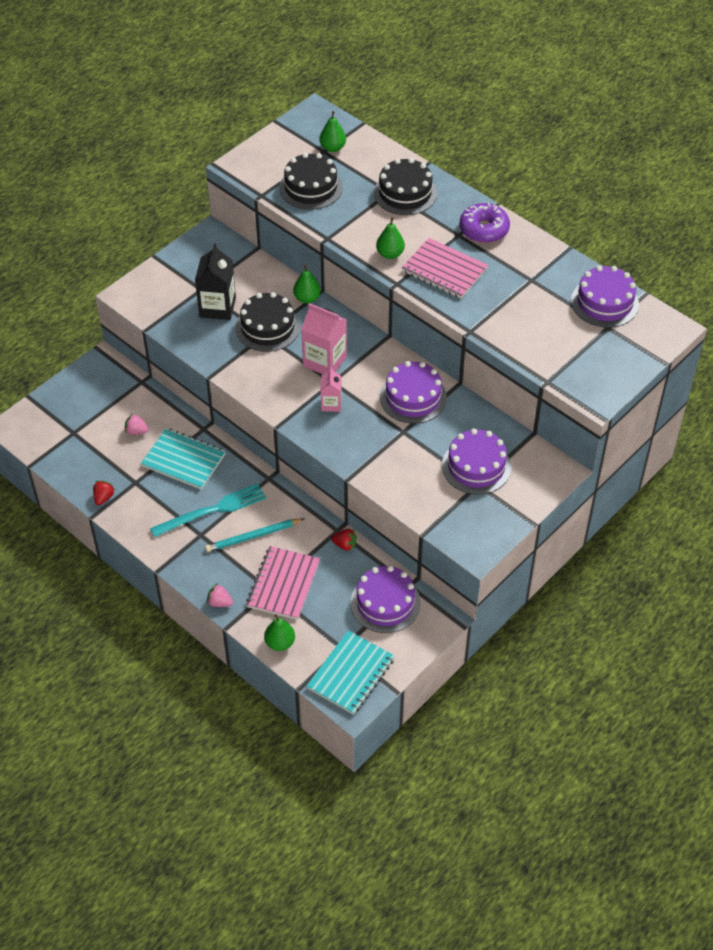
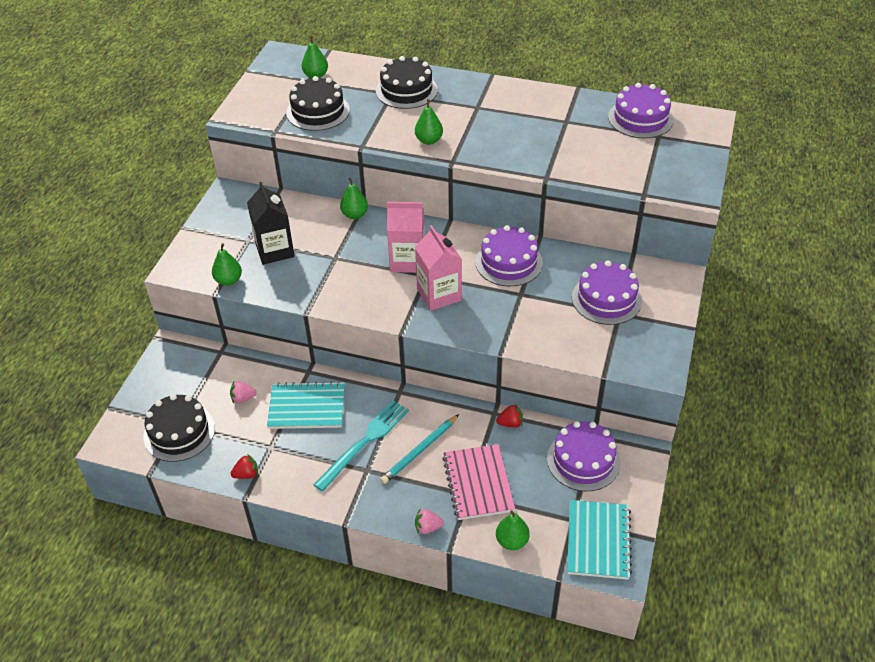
camera: 25 degrees left, 5 degrees down
(103, 497) = (246, 474): red strawberry -> red strawberry turned 75 degrees clockwise
(163, 322) = (229, 280): none -> green pear
(267, 327) = (334, 251): black cake -> black cake (179, 432)
(331, 404) = (439, 294): pink carton -> pink carton, size x1.71
(444, 270) = (487, 138): pink notebook -> none
(484, 229) = (496, 97): purple donut -> none

